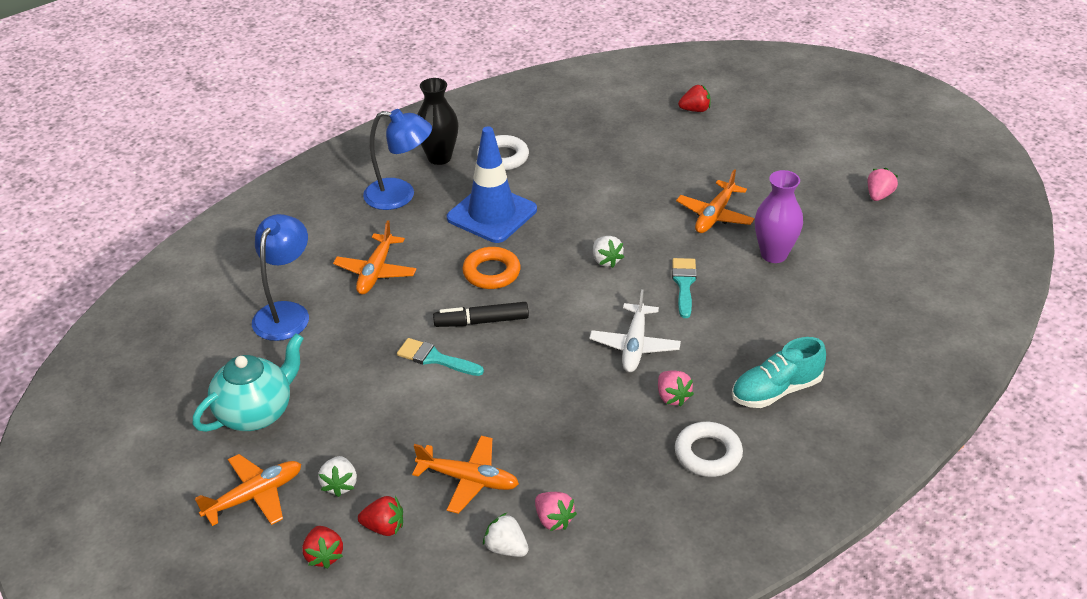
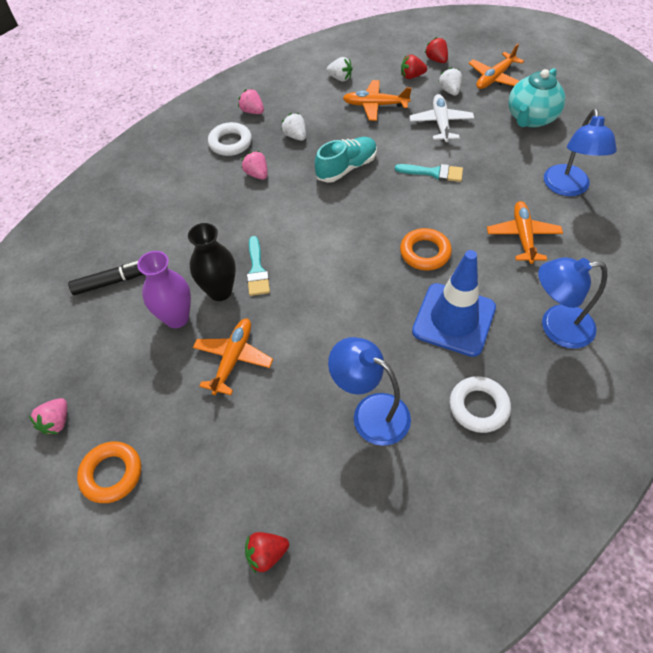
camera: 170 degrees right, 15 degrees up
(439, 157) = (548, 393): black vase -> black vase (220, 291)
(481, 321) = (413, 207): black marker -> black marker (113, 281)
(553, 520) = (318, 94): pink strawberry -> pink strawberry (252, 111)
(595, 166) = (370, 412): none -> blue lamp
(606, 260) = (329, 283): white strawberry -> white strawberry (295, 136)
(634, 345) = (290, 207): white plane -> white plane (441, 123)
(776, 390) = (183, 191): turquoise shoe -> turquoise shoe (346, 168)
(820, 160) = (112, 474): none -> orange ring

